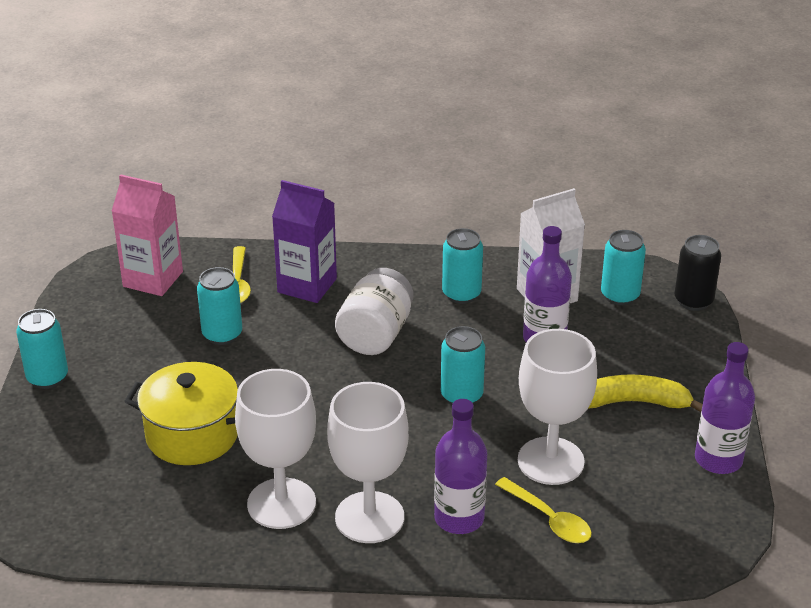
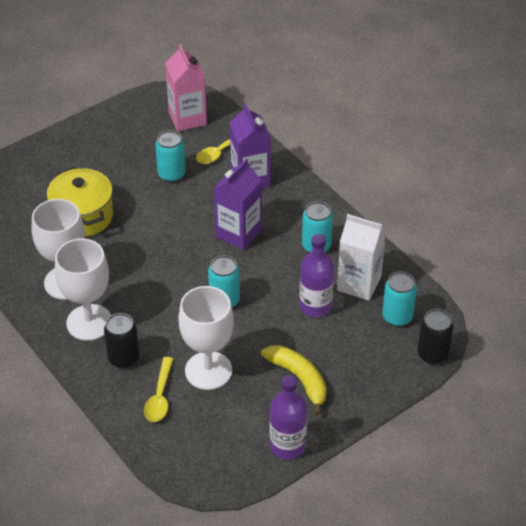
camera: 50 degrees right, 10 degrees up
(47, 378) = (70, 136): turquoise can -> none
(375, 334) = (238, 233): white jar -> purple carton
(459, 518) = (123, 359): purple bottle -> black can

